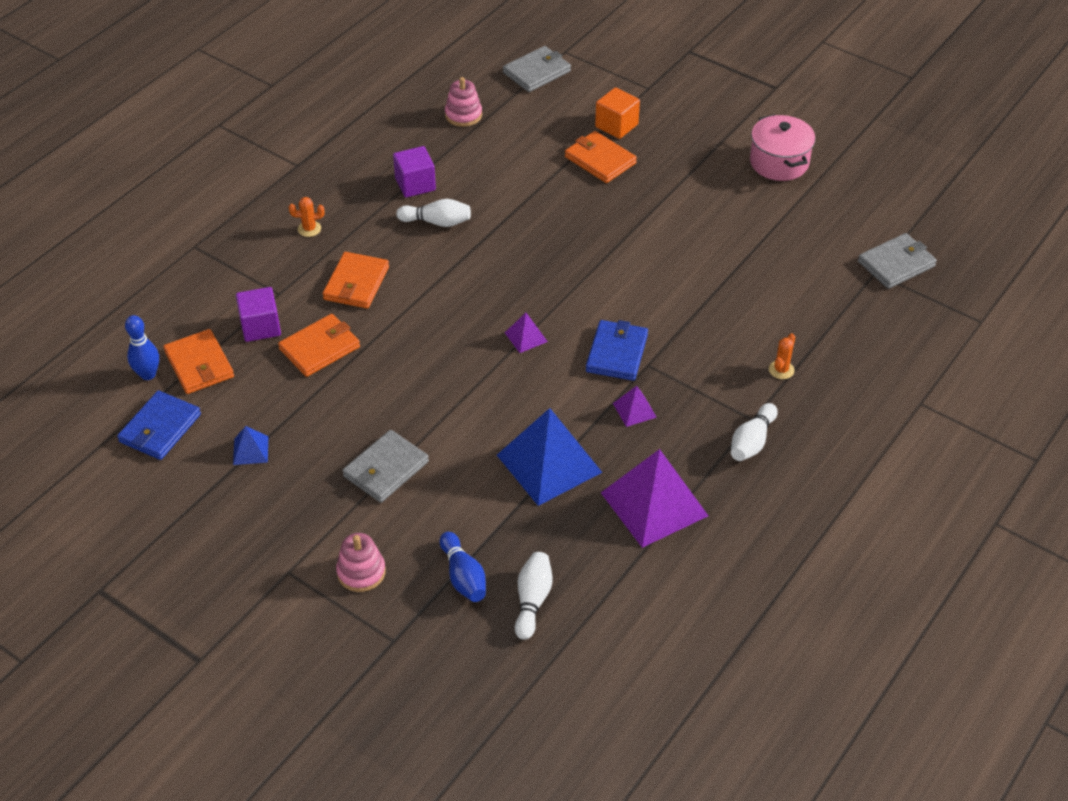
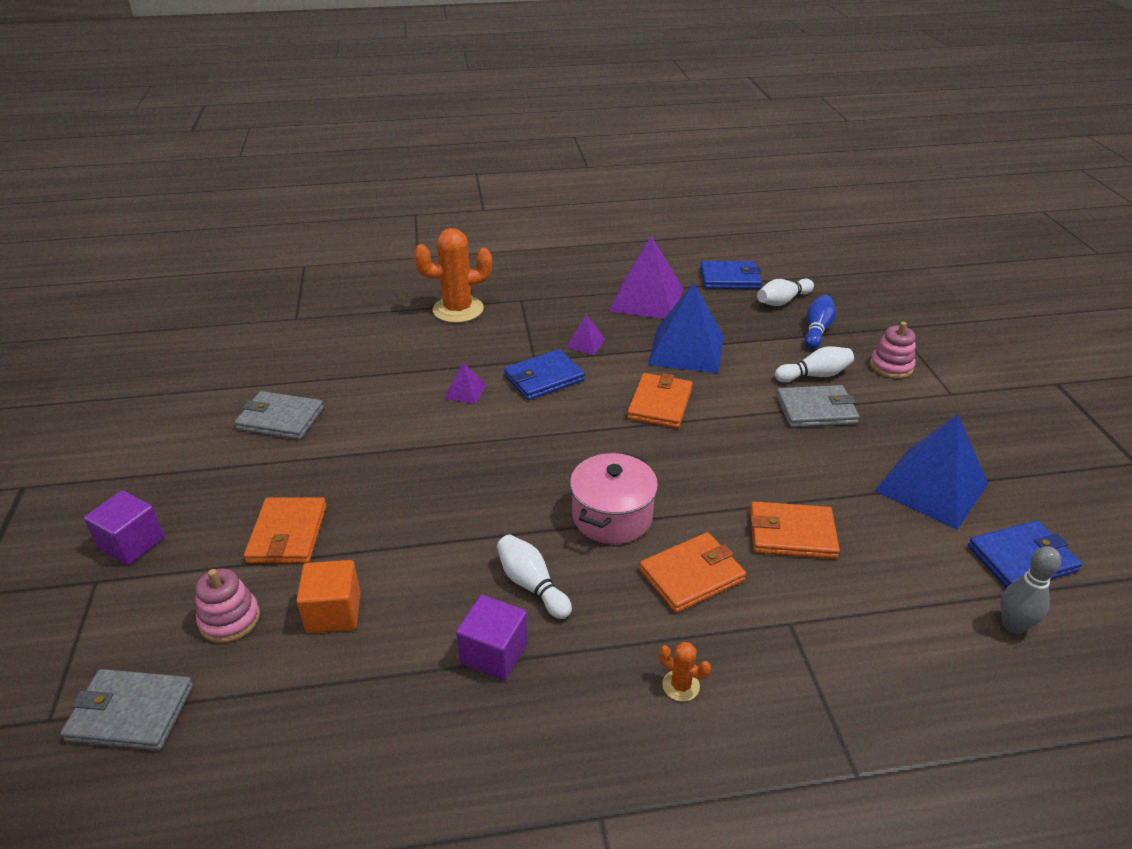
camera: 135 degrees left, 10 degrees down
(148, 374) = (1013, 626): blue bowling pin -> grey bowling pin
(199, 364) = (941, 598): orange wallet -> orange wallet (660, 404)
(250, 450) = (931, 487): blue pyramid -> blue pyramid, size x2.23
(260, 327) = (840, 596): purple cube -> purple cube (132, 543)
(463, 115) = (306, 717): pink stacking toy -> pink stacking toy (230, 619)
(526, 337) = (594, 429): purple pyramid -> purple pyramid (465, 391)
(616, 125) = (205, 560): orange cube -> orange cube (333, 612)
(616, 600) = (730, 278): none -> blue wallet
(752, 442) = (541, 292): white bowling pin -> white bowling pin (814, 375)
(779, 162) = (178, 422): pink pot -> pink pot (612, 516)
(781, 370) = (458, 310): orange cactus -> orange cactus, size x2.24
(896, 264) = (273, 314): grey wallet -> grey wallet (280, 419)

